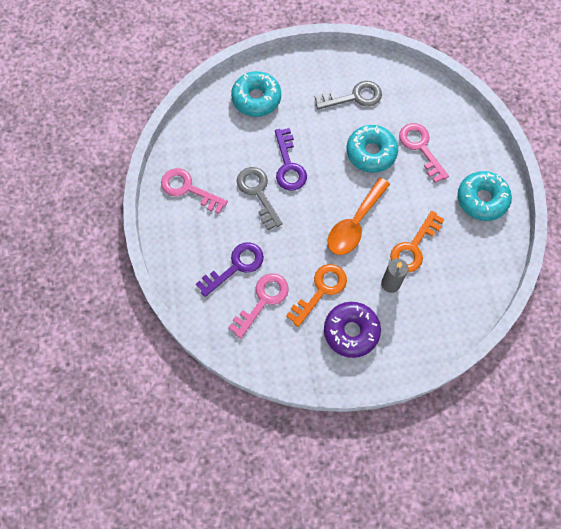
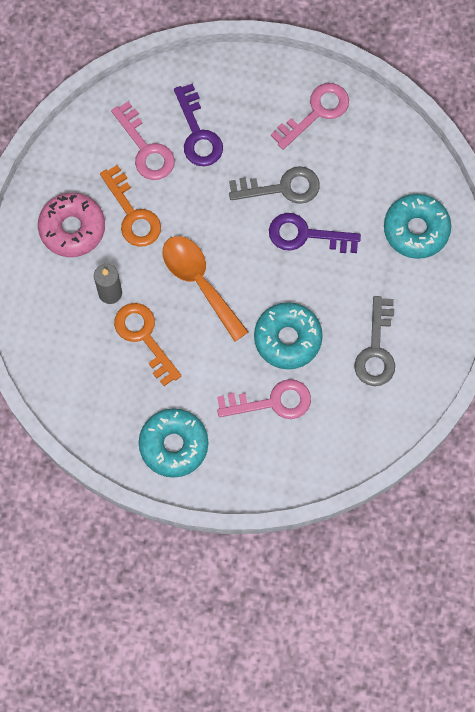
camera: 110 degrees right, 5 degrees up
(351, 331) = (72, 228): purple donut -> pink donut

